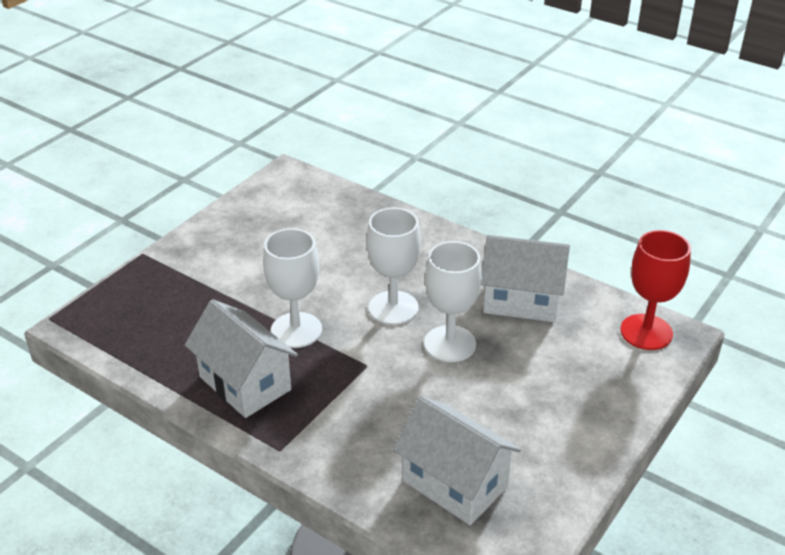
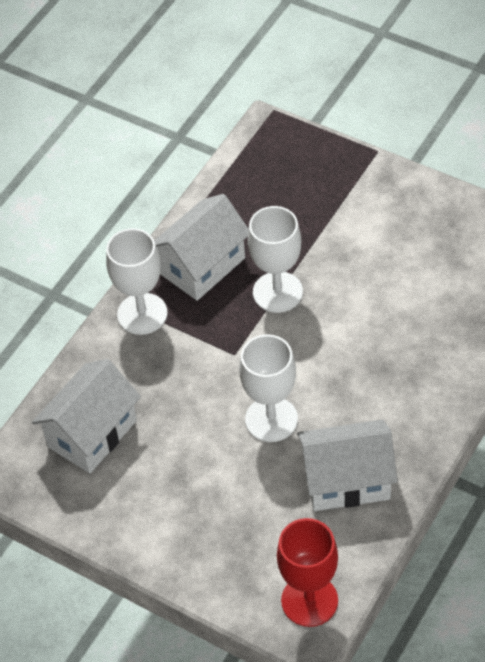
camera: 90 degrees right, 15 degrees up
(393, 308) = (320, 367): white goblet -> white goblet (142, 314)
(521, 301) = (347, 481): white house -> white house turned 75 degrees clockwise

